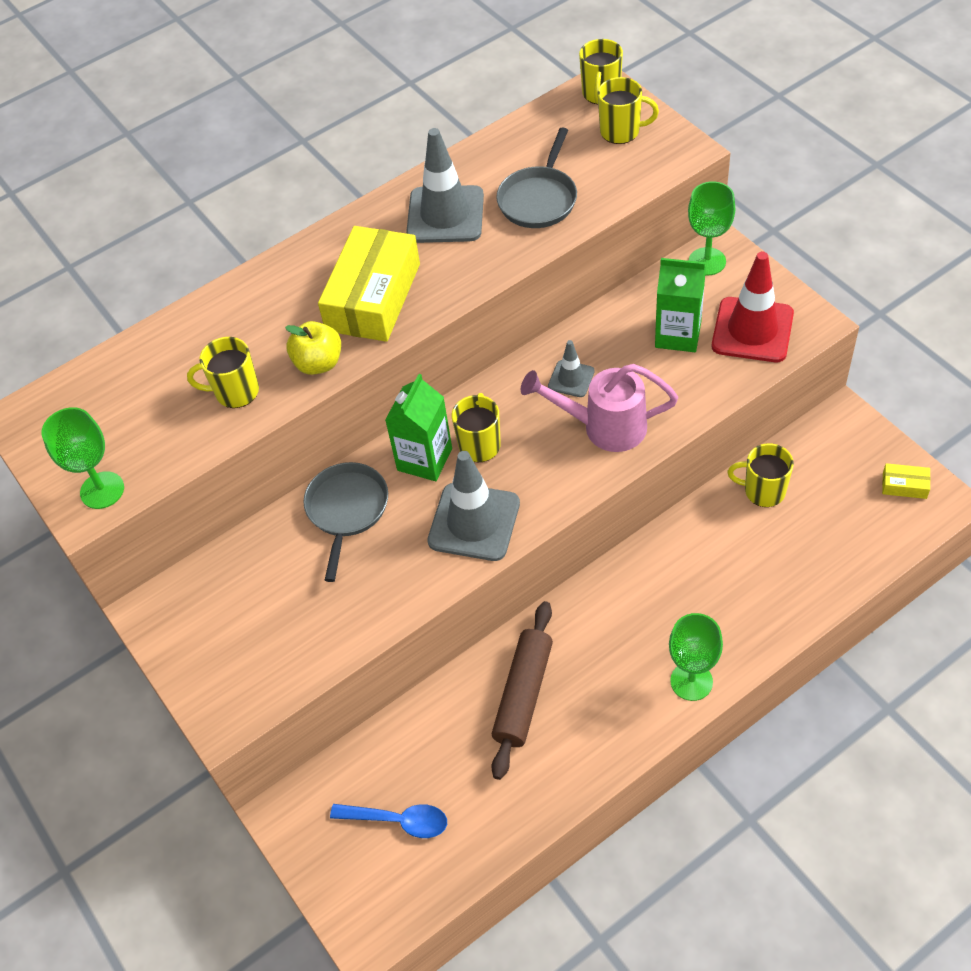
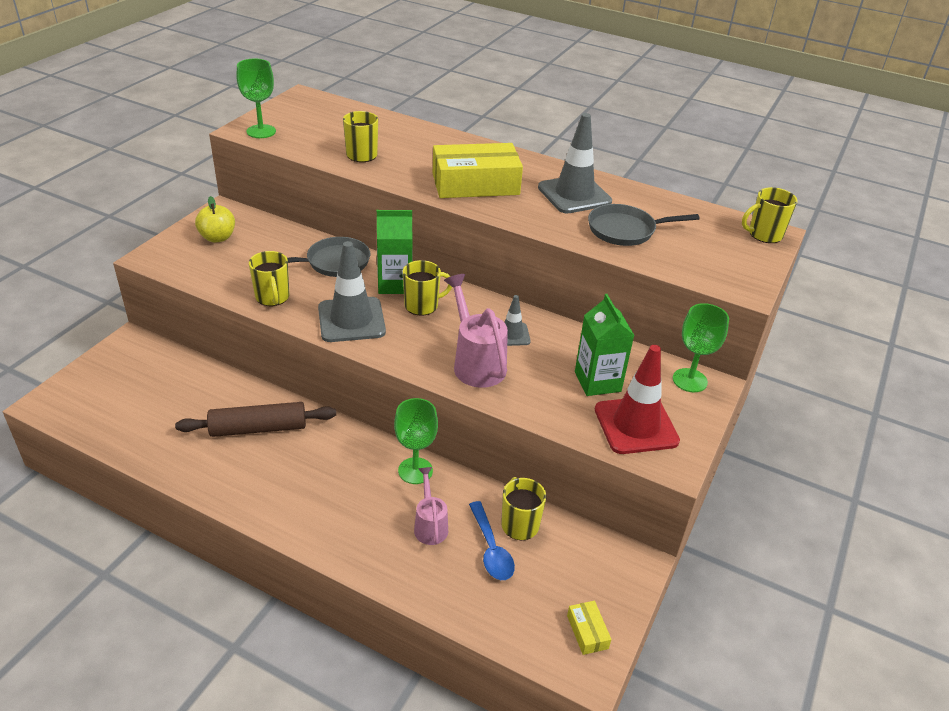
camera: 55 degrees right, 15 degrees down
(318, 363) = (403, 177): yellow apple -> yellow apple (217, 238)
(398, 820) = (136, 394): blue spoon -> blue spoon (491, 549)
(621, 131) = (733, 253): yellow mug -> yellow mug (272, 297)
(691, 681) = (305, 524): green goblet -> green goblet (415, 471)
(735, 567) = (430, 525): none -> pink watering can

